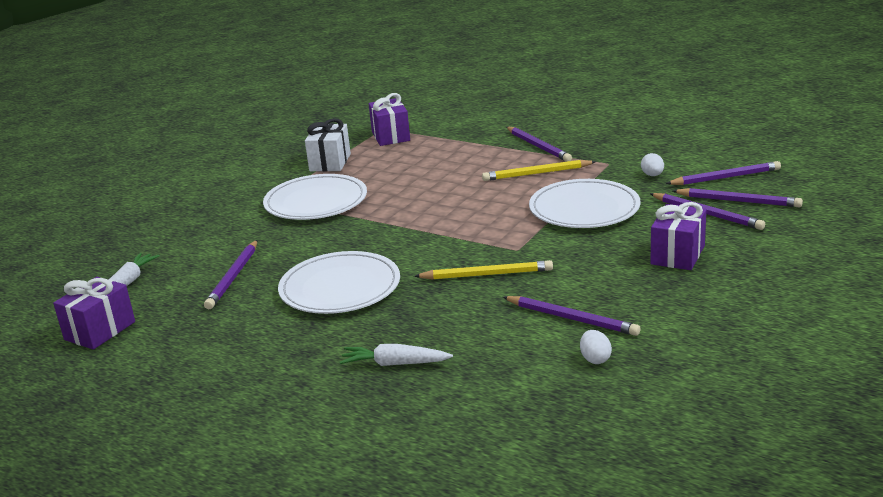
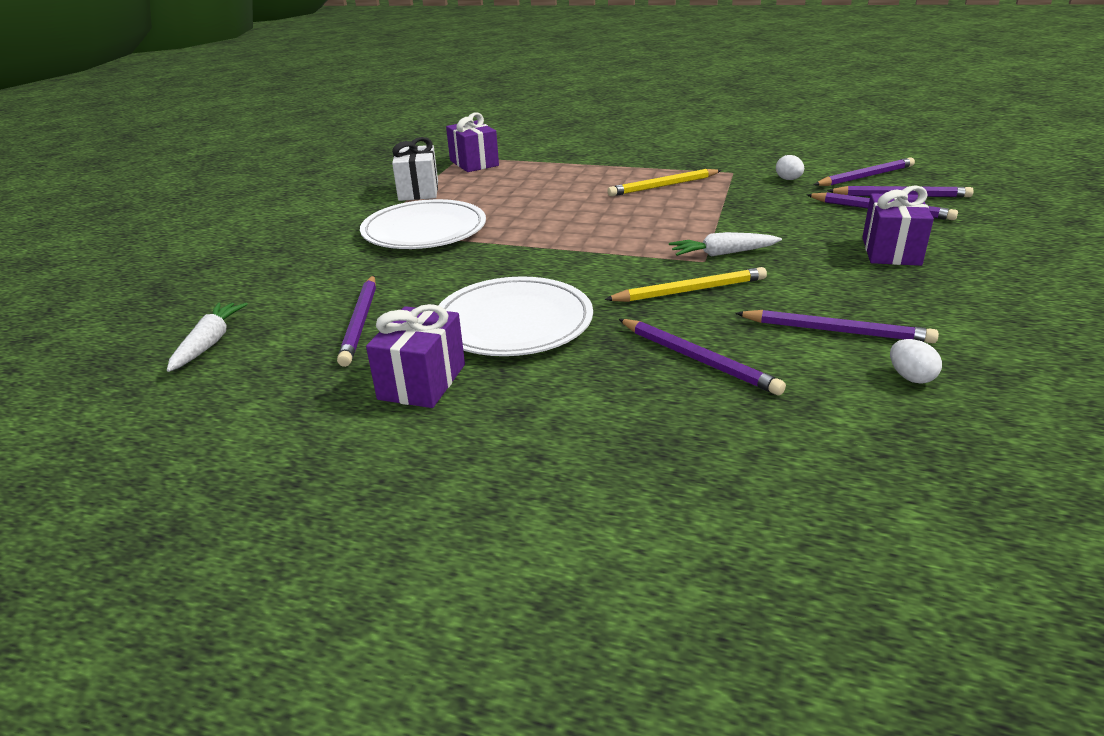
camera: 15 degrees left, 5 degrees up
(100, 331) = (188, 413): purple gift -> purple gift (422, 382)
(395, 364) = (653, 413): white carrot -> white carrot (722, 254)
(538, 146) = (644, 162): purple pencil -> purple pencil (697, 359)
(584, 209) = (744, 215): white plate -> none

